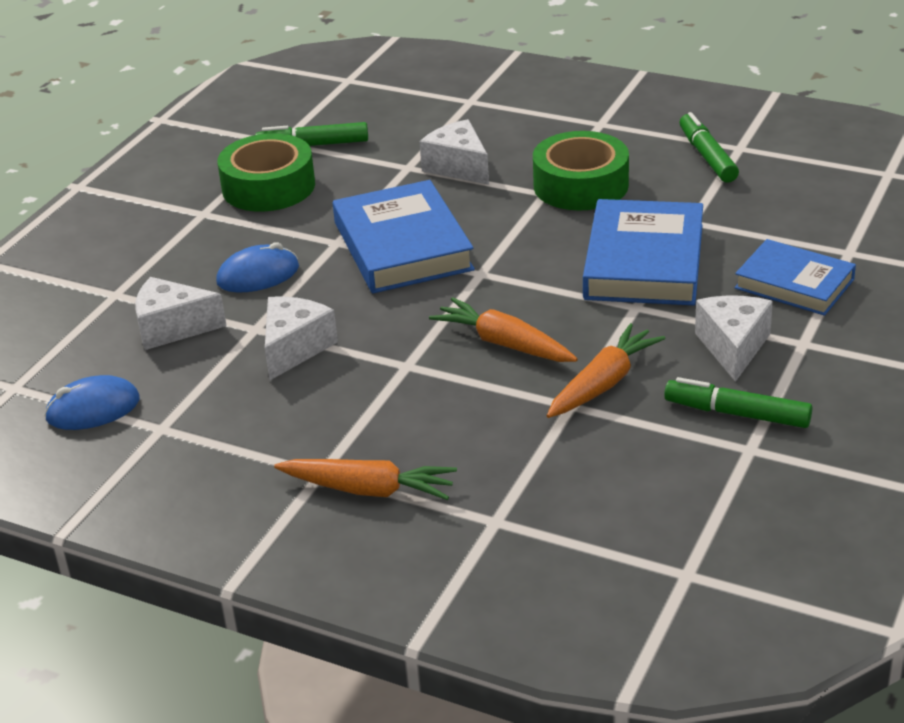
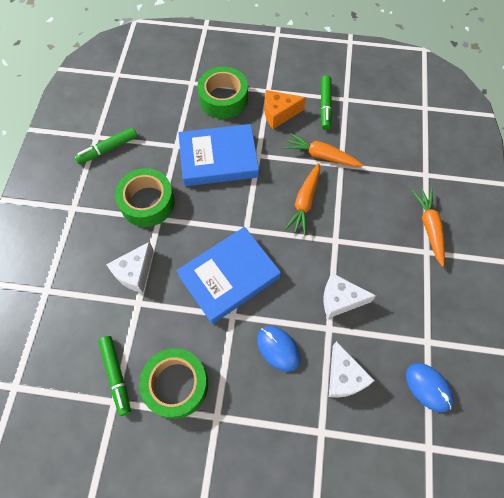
camera: 110 degrees left, 30 degrees up
(733, 347) = (279, 114): white cheese -> orange cheese
(794, 284) = (223, 99): blue book -> green tape

